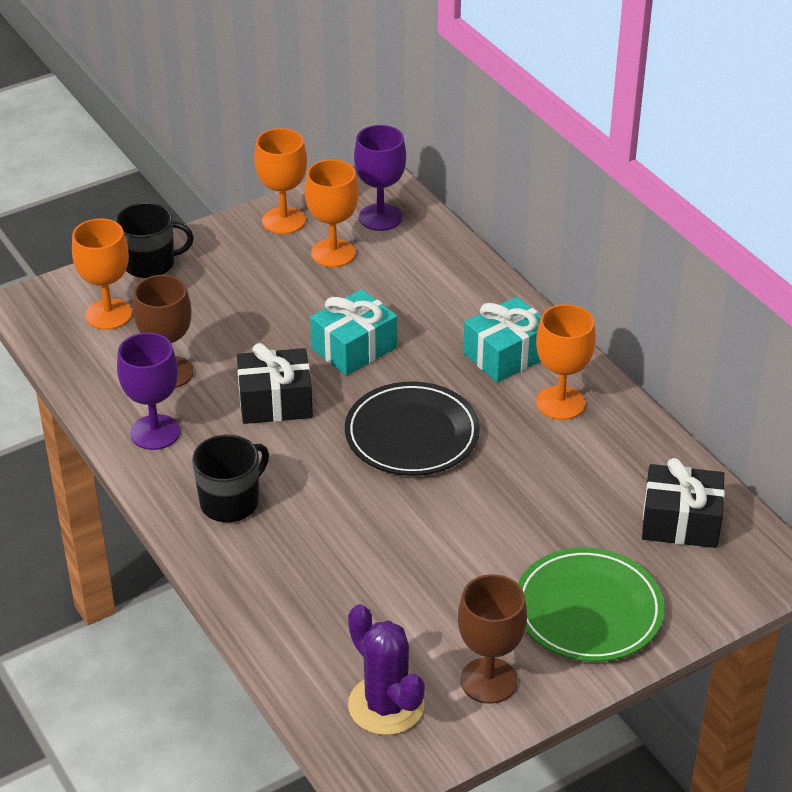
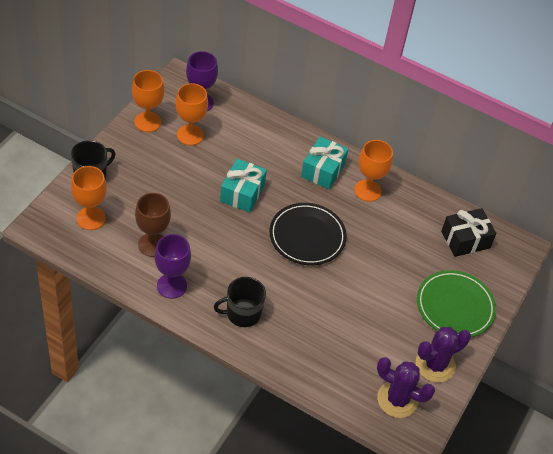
camera: 35 degrees left, 10 degrees up
(231, 502) = (242, 313): black mug -> black mug turned 120 degrees counterclockwise
(275, 402) = (223, 242): black gift -> none
(488, 680) = (435, 365): brown goblet -> purple cactus

